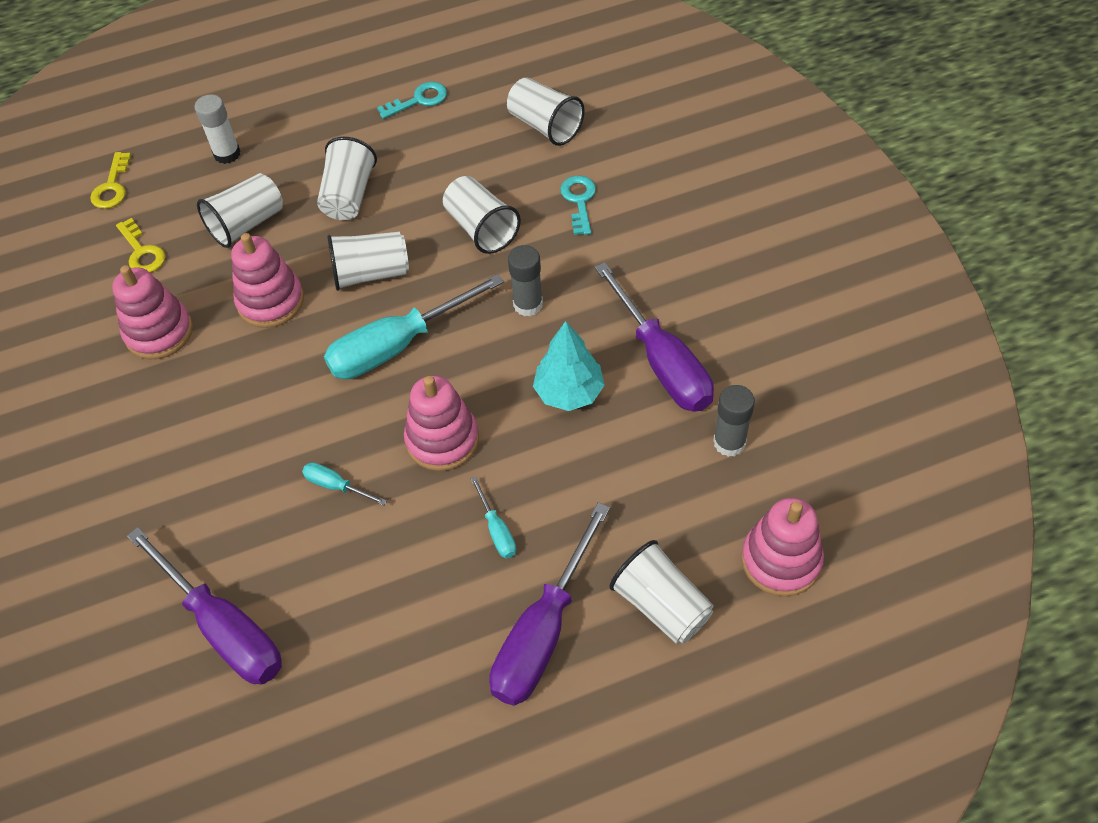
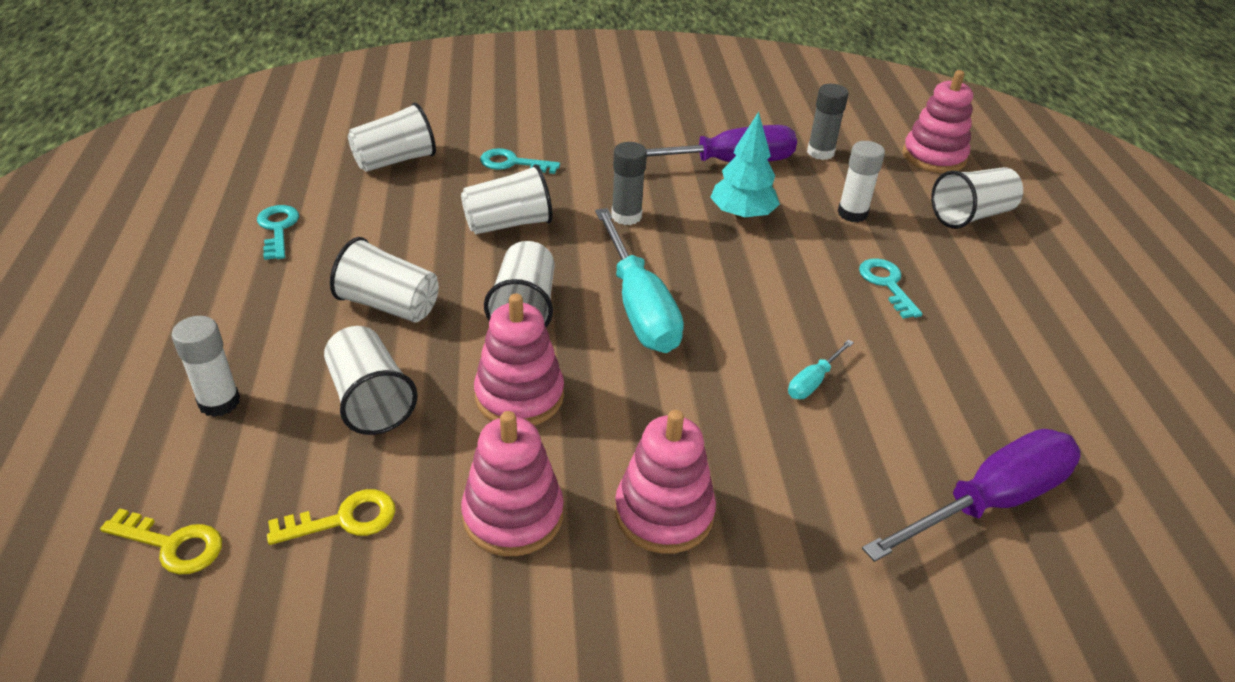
camera: 80 degrees left, 15 degrees down
(442, 440) = (773, 298): pink stacking toy -> pink stacking toy (664, 513)
(497, 530) = (887, 284): turquoise screwdriver -> turquoise key
(543, 632) = (996, 279): purple screwdriver -> none
(614, 487) = (852, 213): none -> white glue stick

